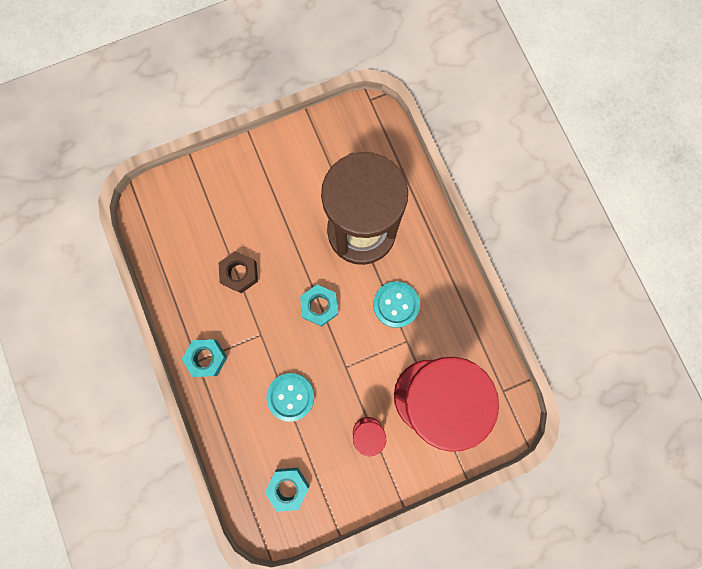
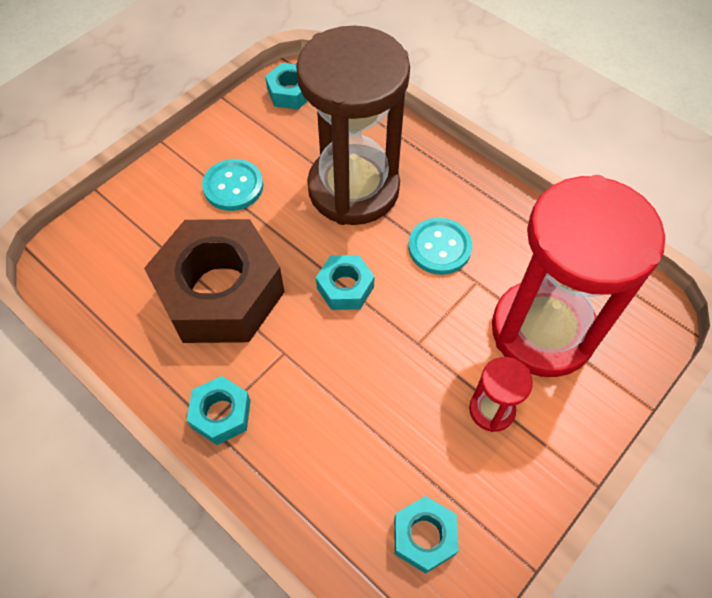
camera: 25 degrees left, 20 degrees down
(239, 273) = (221, 292): brown nut -> brown nut, size x2.22
(290, 396) = (364, 412): turquoise button -> turquoise button (233, 186)
(356, 126) = (290, 92): none -> turquoise nut

